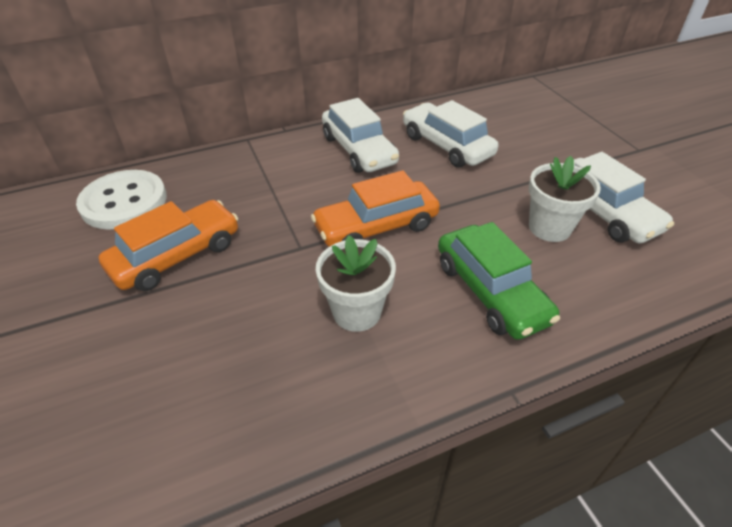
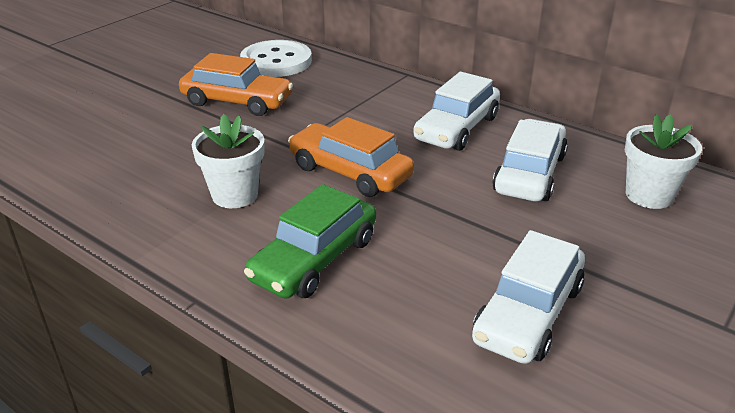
camera: 60 degrees right, 10 degrees down
(549, 227) = (453, 277): white flower pot -> white flower pot (649, 195)

